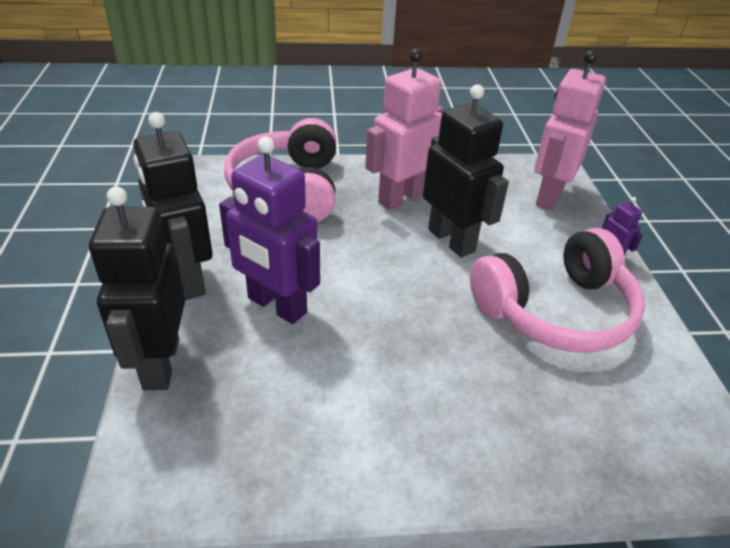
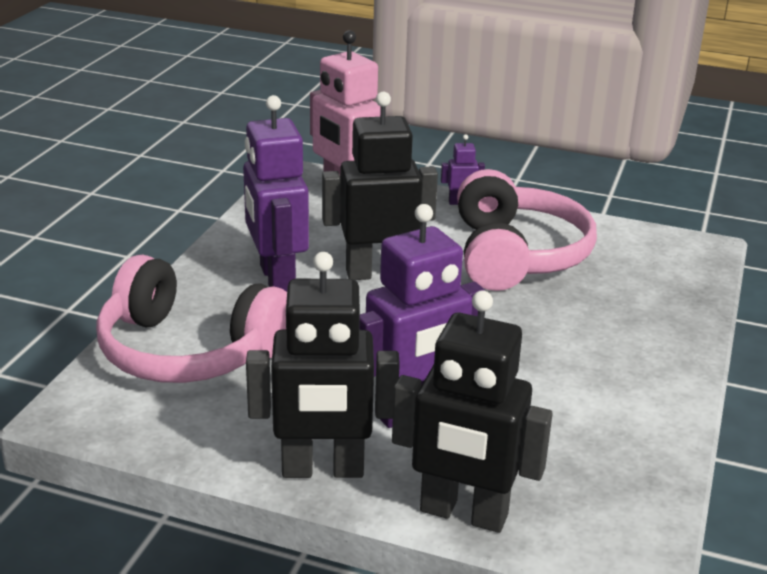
camera: 65 degrees left, 10 degrees down
(401, 198) = (276, 279): pink robot -> purple robot

